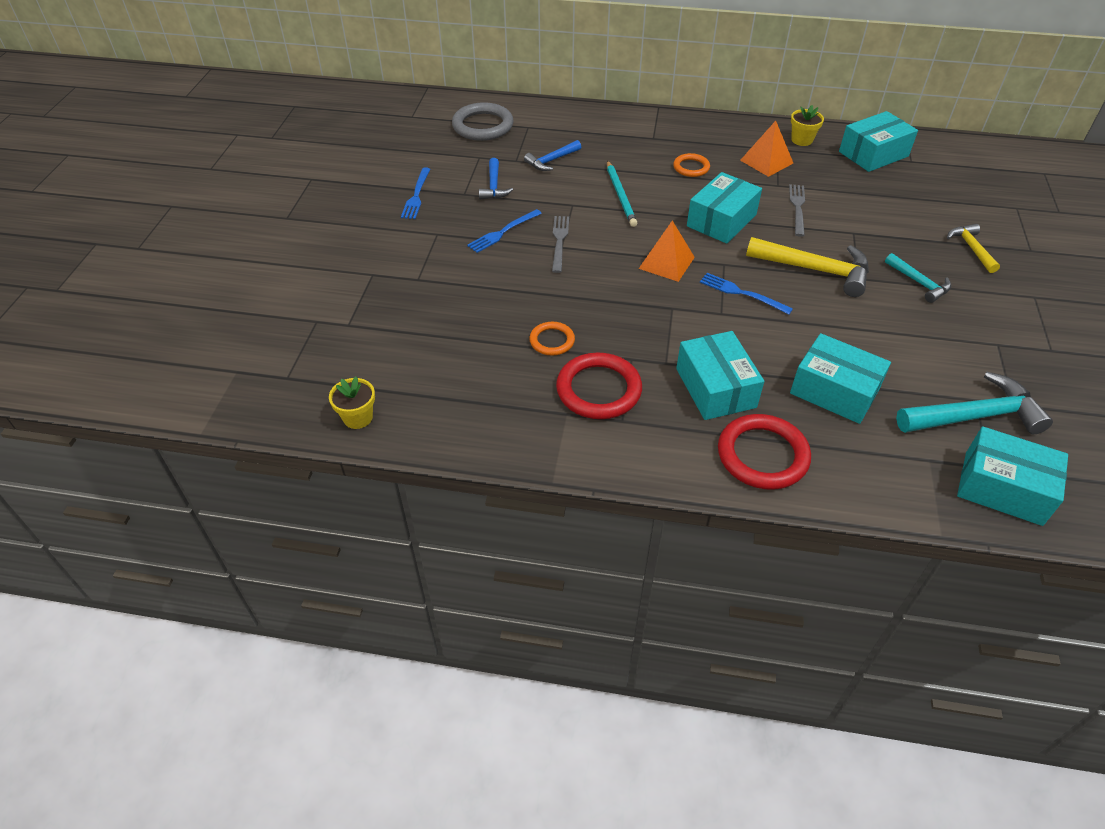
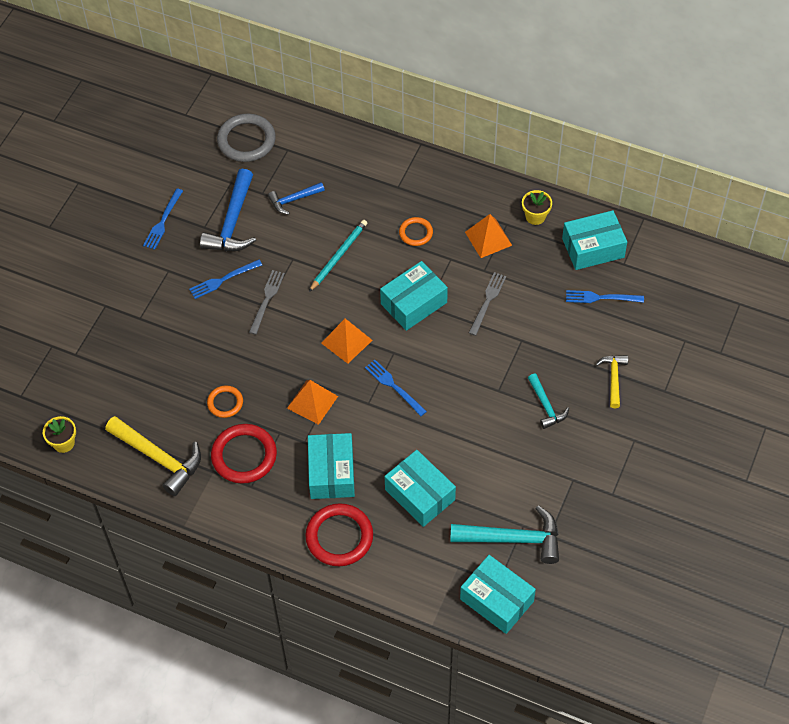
camera: 15 degrees right, 10 degrees up
(494, 186) = (232, 223): blue hammer -> blue hammer, size x1.75
(620, 195) = (338, 256): turquoise pencil -> turquoise pencil turned 150 degrees counterclockwise
(656, 323) = (312, 402): none -> orange pyramid
(815, 270) = (467, 375): yellow hammer -> yellow hammer (159, 458)
(909, 188) = (601, 298): none -> blue fork

